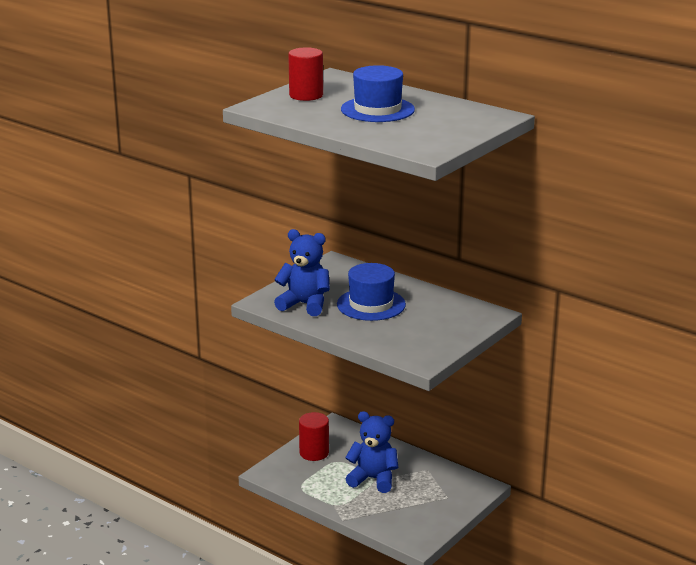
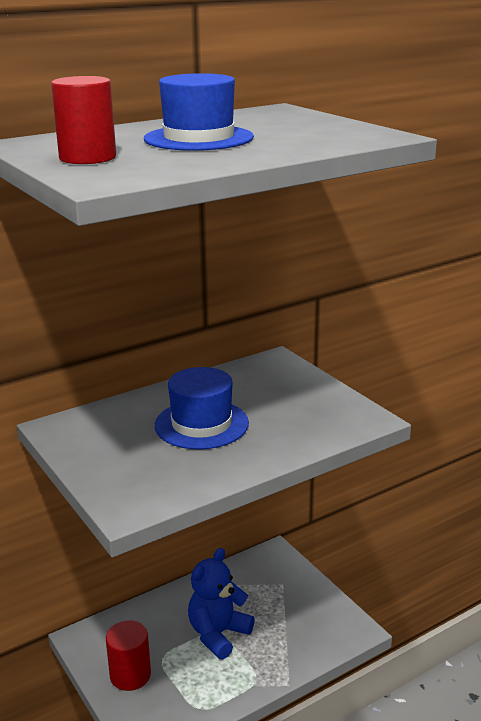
camera: 70 degrees left, 0 degrees up
(304, 304) = (164, 473): blue teddy bear -> none

